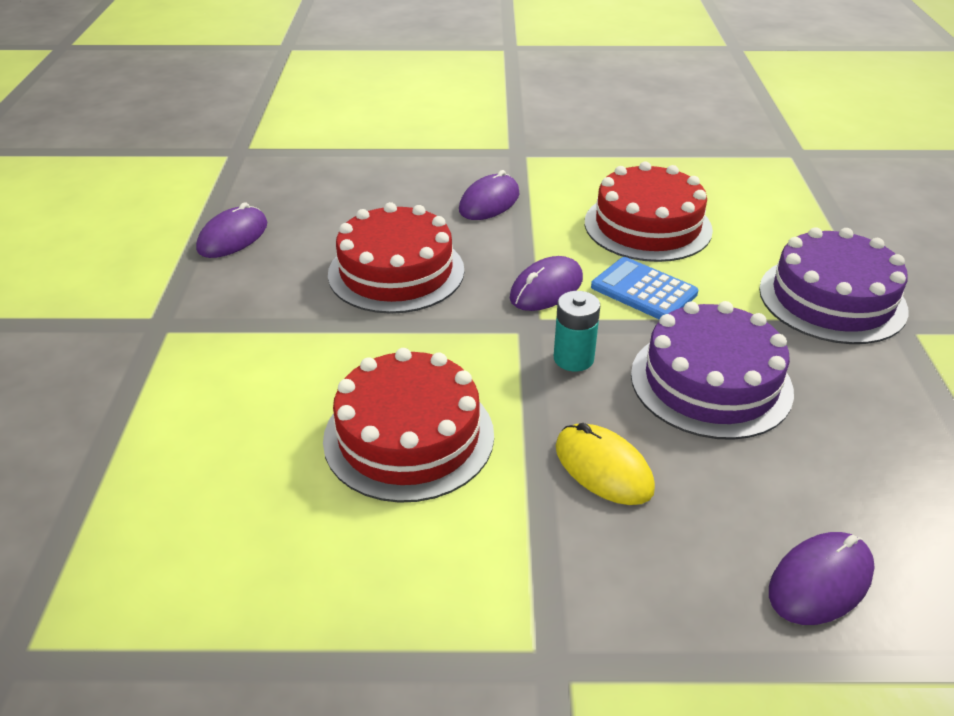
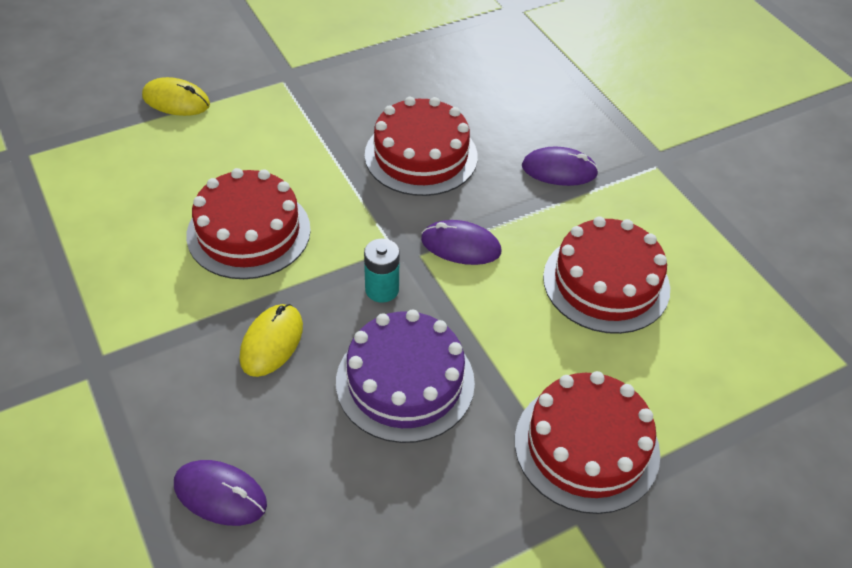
camera: 60 degrees right, 10 degrees up
(95, 437) = (176, 100): none -> yellow mouse
(233, 237) = (402, 59): purple mouse -> none
(643, 290) = (502, 307): blue calculator -> none
(832, 299) = (586, 446): purple cake -> red cake

